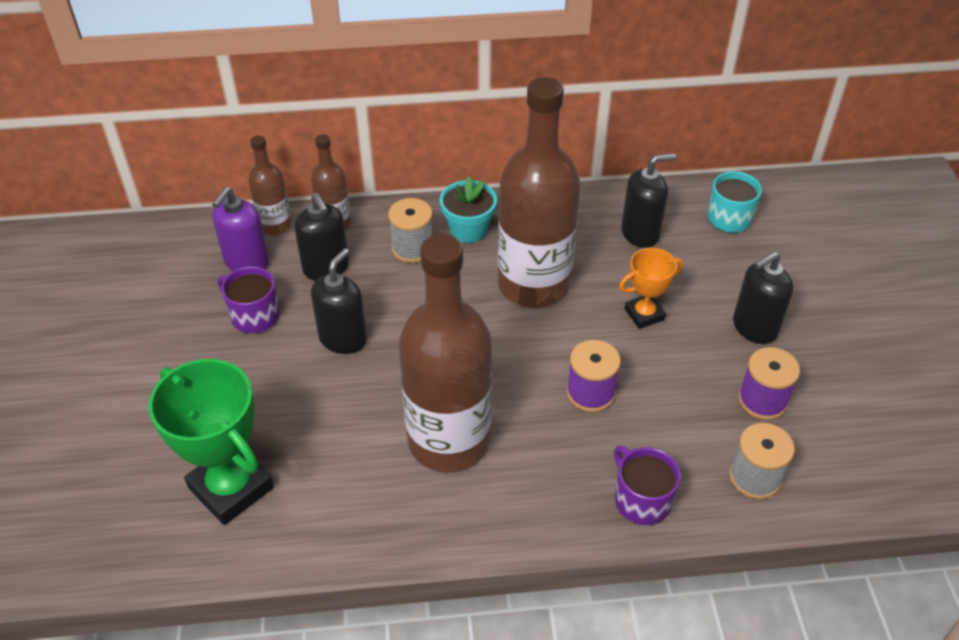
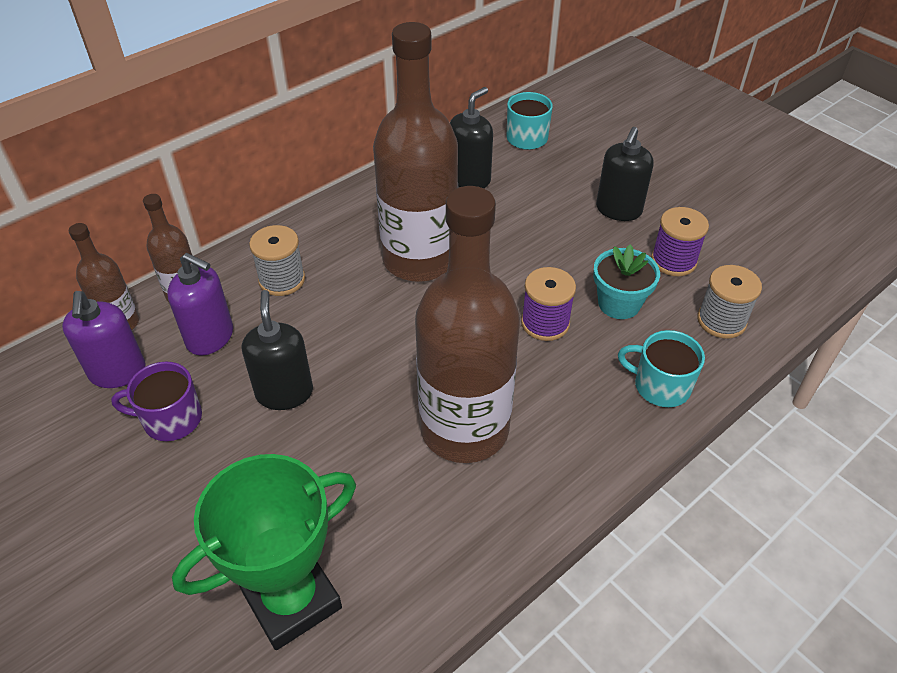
camera: 35 degrees left, 0 degrees up
(231, 488) = (291, 599): green trophy -> green trophy turned 45 degrees counterclockwise
(326, 268) = (210, 337): black soap dispenser -> purple soap dispenser
(468, 230) = (321, 241): turquoise flower pot -> turquoise flower pot (619, 303)
(641, 500) = (660, 386): purple mug -> turquoise mug
(644, 314) = (530, 240): orange trophy -> none

